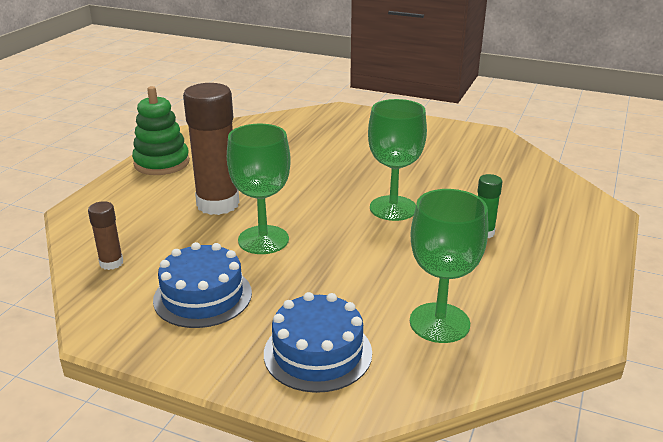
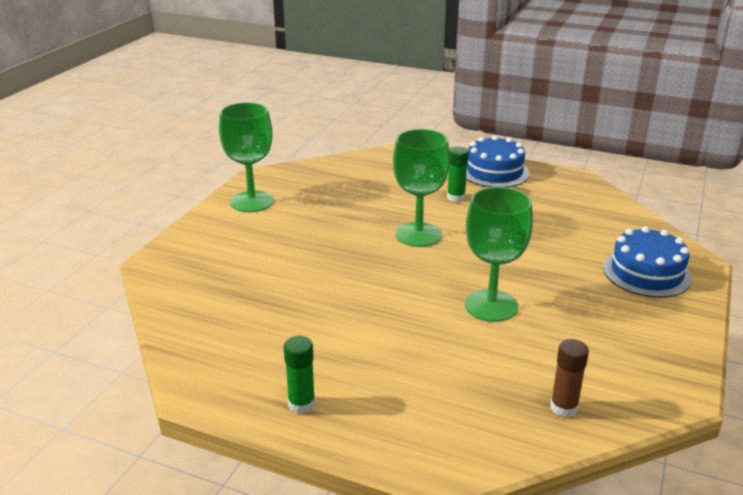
camera: 90 degrees left, 0 degrees up
(162, 163) = (301, 404): green stacking toy -> green glue stick
(203, 296) = (599, 335): blue cake -> blue cake (494, 172)
(218, 204) = (419, 341): brown glue stick -> none
(439, 323) = (587, 223): green goblet -> green goblet (252, 202)

